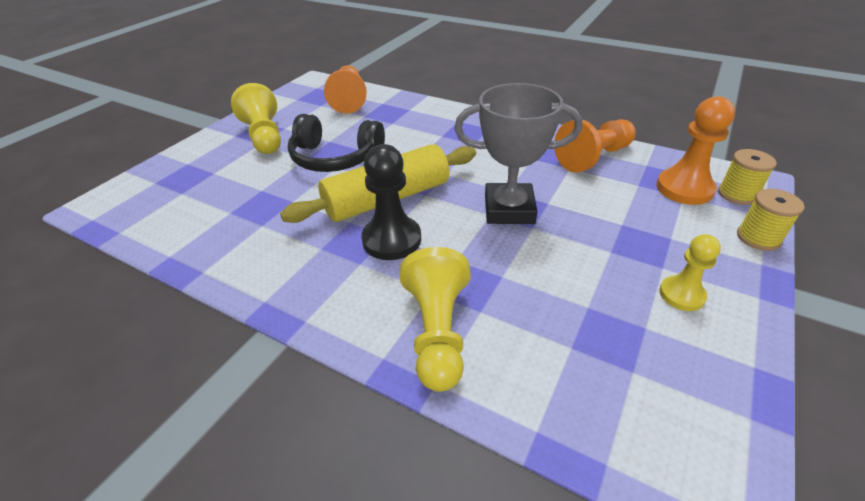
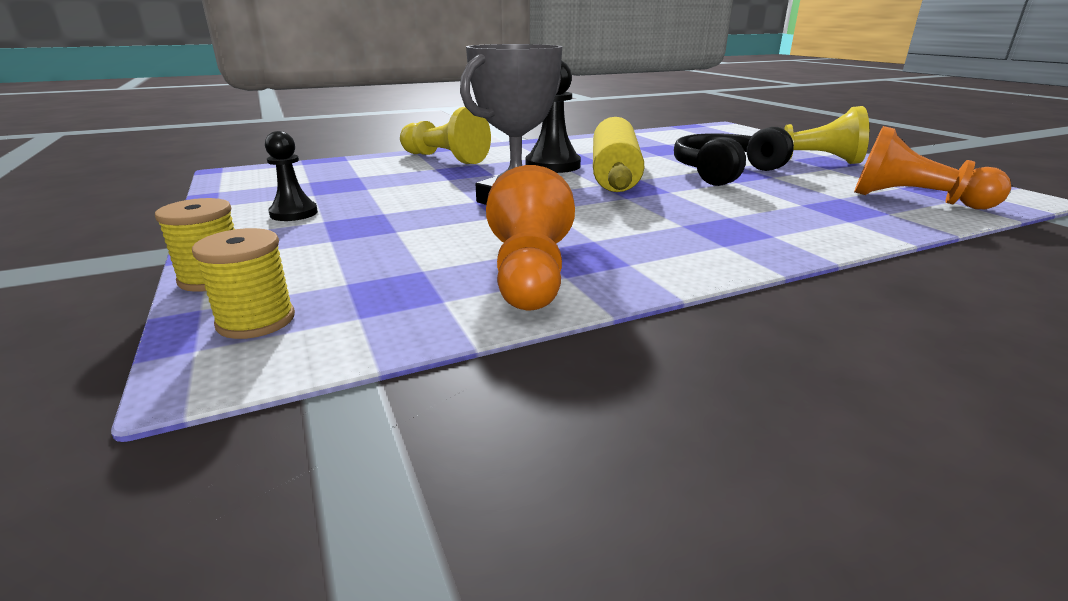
camera: 125 degrees right, 15 degrees down
(681, 295) = (294, 213): yellow pawn -> black pawn
(684, 188) = (352, 292): orange pawn -> none

